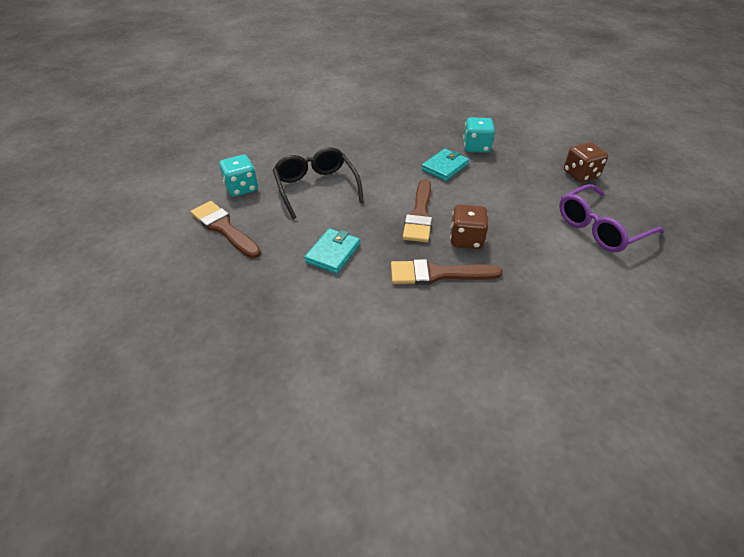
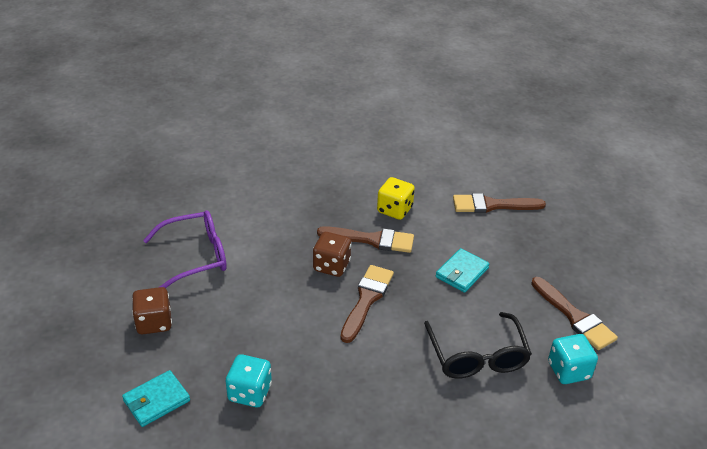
camera: 170 degrees left, 5 degrees down
(297, 351) = (492, 205): none -> brown brush
(425, 319) = (394, 210): none -> yellow dice
(445, 167) = (310, 363): turquoise wallet -> turquoise wallet (156, 400)

